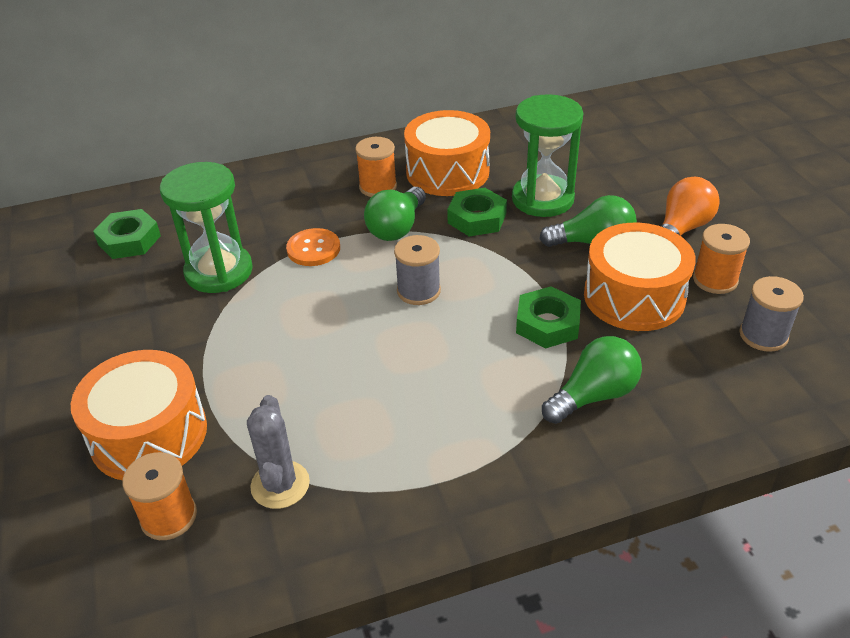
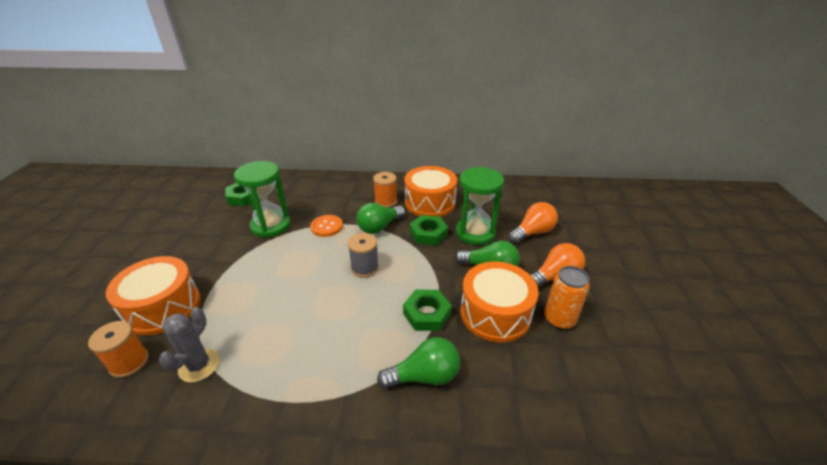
camera: 20 degrees right, 5 degrees down
(620, 178) = (532, 232): none -> orange light bulb
(715, 280) = (559, 319): orange spool -> orange can
(763, 335) = (573, 373): grey spool -> none

